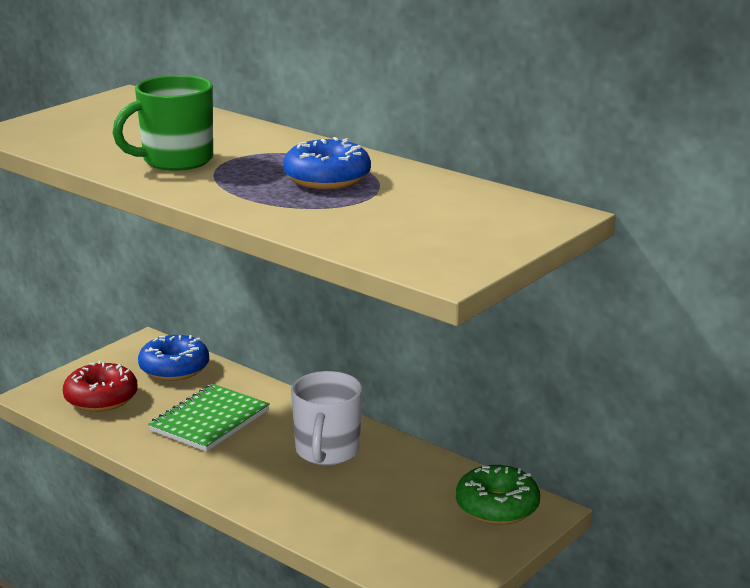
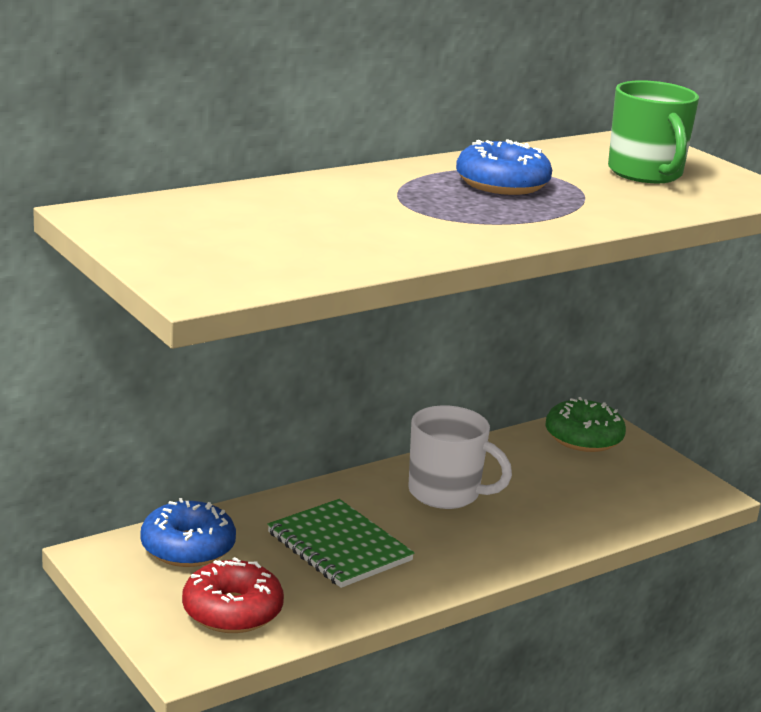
camera: 75 degrees left, 0 degrees up
(175, 160) = (398, 227): green mug -> green mug (646, 173)

